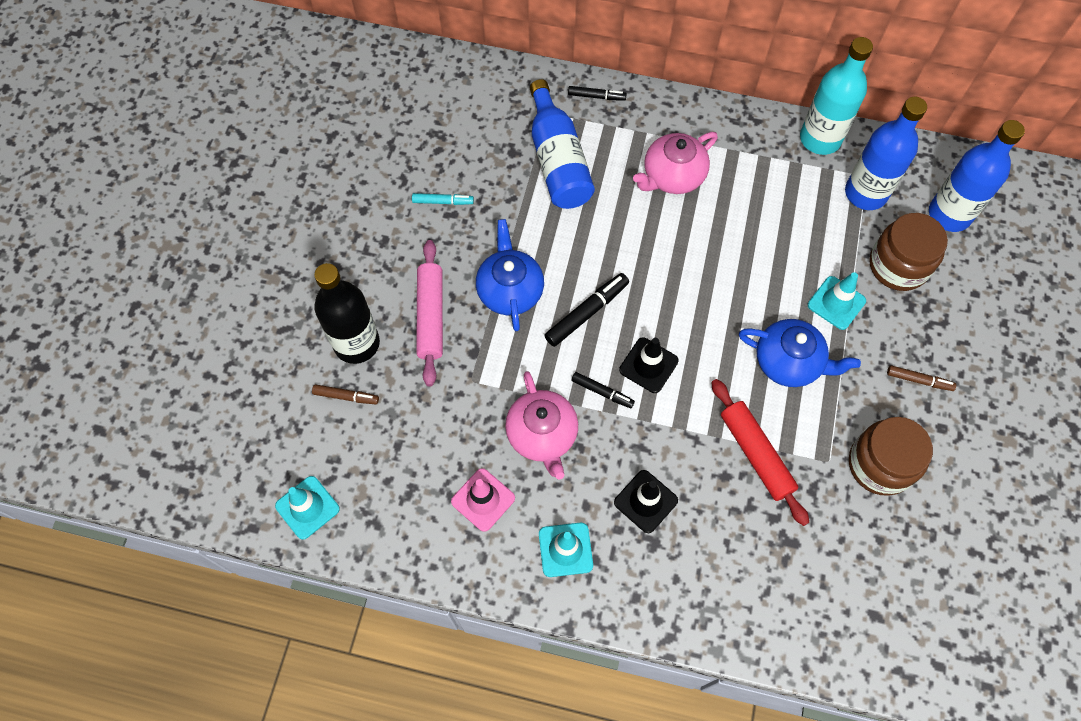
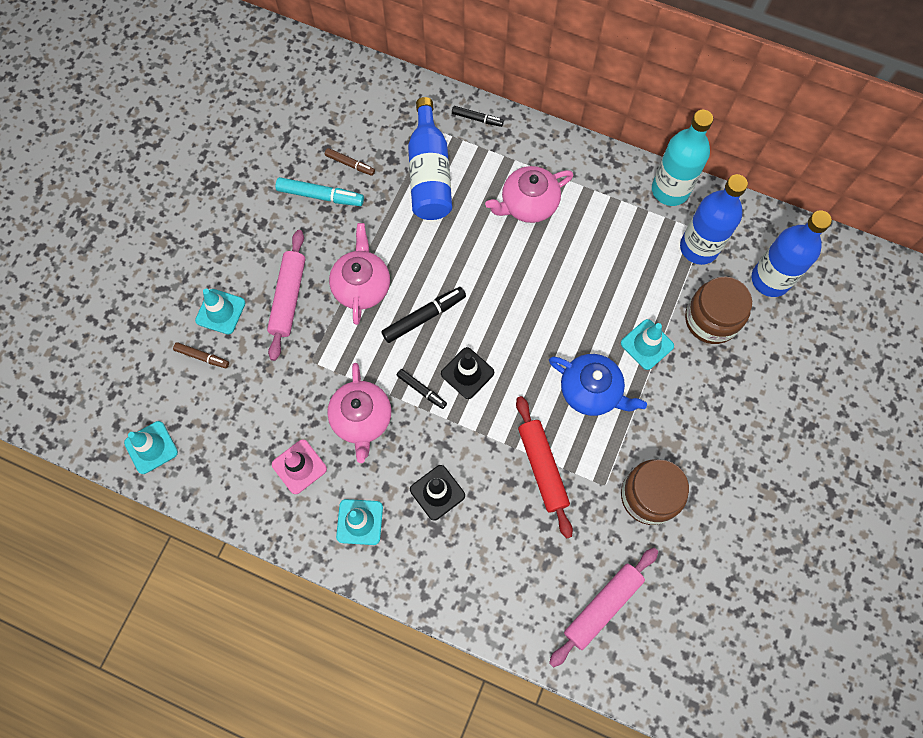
camera: 10 degrees right, 5 degrees up
(357, 343) = (220, 311): black bottle -> turquoise traffic cone
(443, 202) = (320, 196): turquoise marker -> turquoise marker, size x1.62
(510, 290) = (361, 286): blue teapot -> pink teapot
(860, 596) = (602, 607): none -> pink rolling pin
(919, 380) = (703, 427): brown marker -> brown marker (350, 164)

